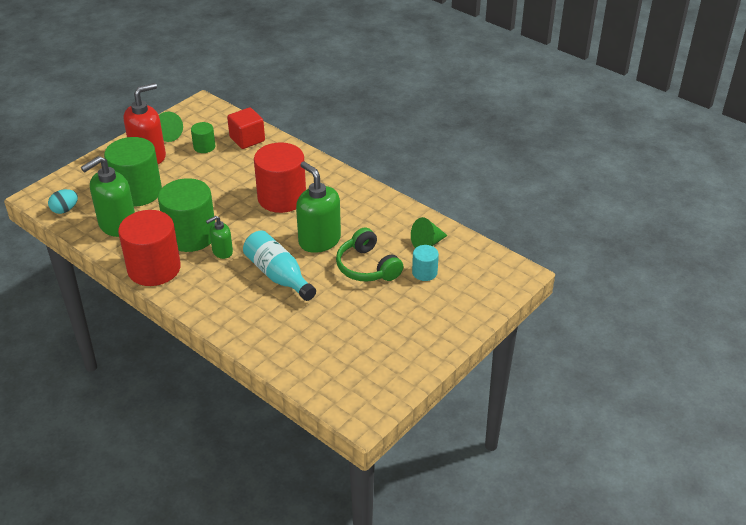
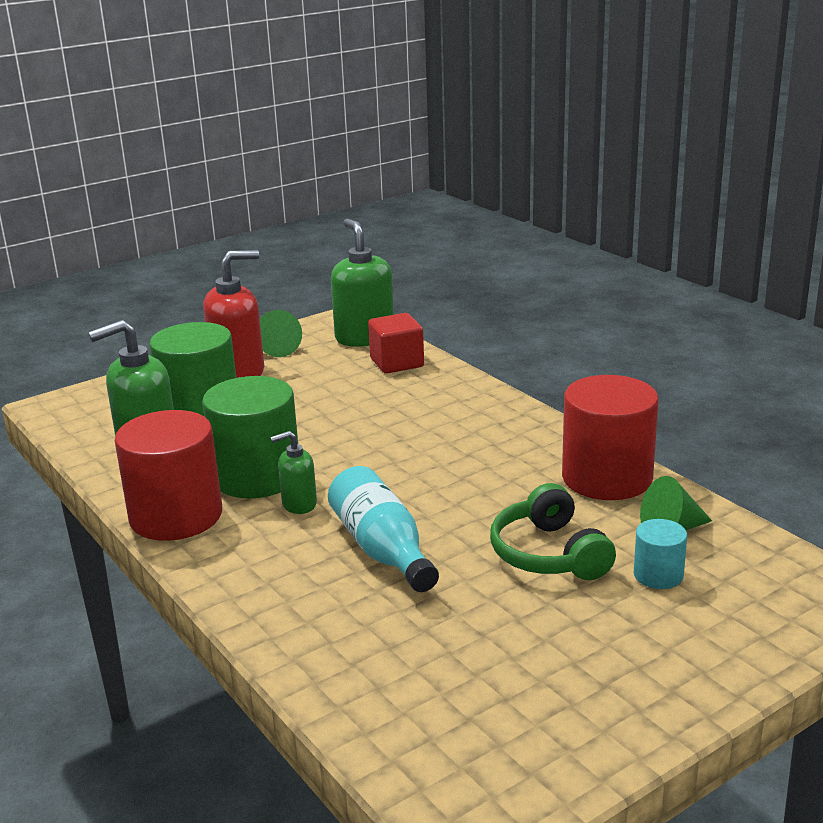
camera: 15 degrees right, 15 degrees down
(65, 210) = (81, 425): turquoise egg -> none
(204, 147) = (327, 367): green cylinder -> none
(282, 198) = (426, 440): red cylinder -> red cylinder (607, 478)
(319, 240) = (472, 505): green soap dispenser -> green soap dispenser (364, 337)

